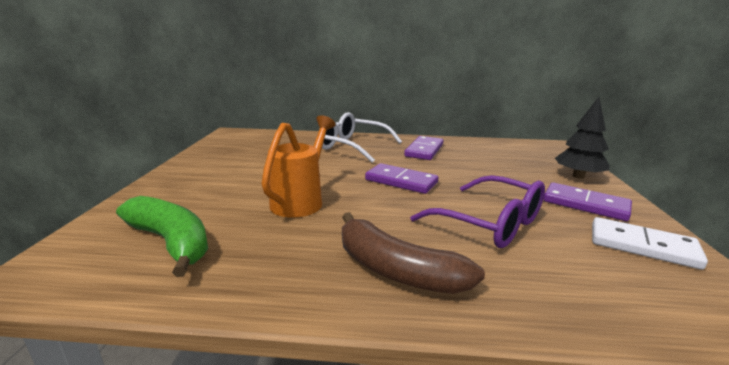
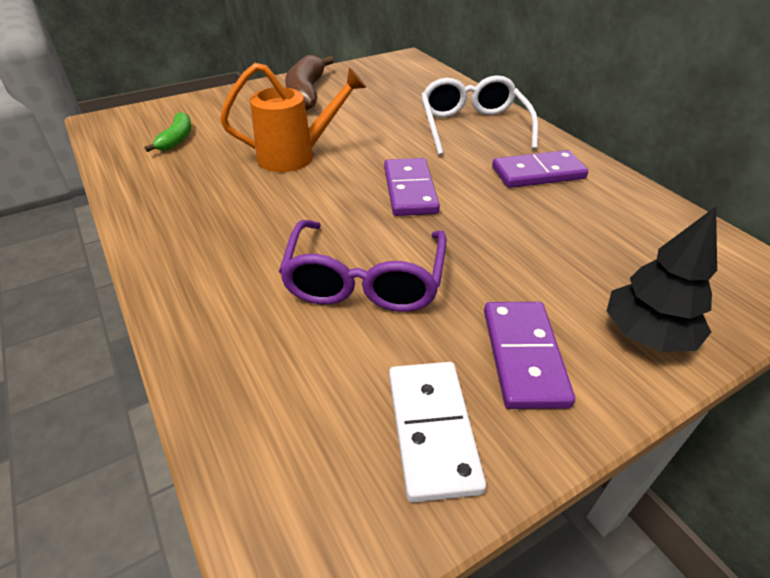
camera: 55 degrees right, 20 degrees up
(171, 242) = (177, 139): green banana -> green banana, size x0.57
(396, 270) = (213, 249): brown banana -> brown banana (306, 93)

